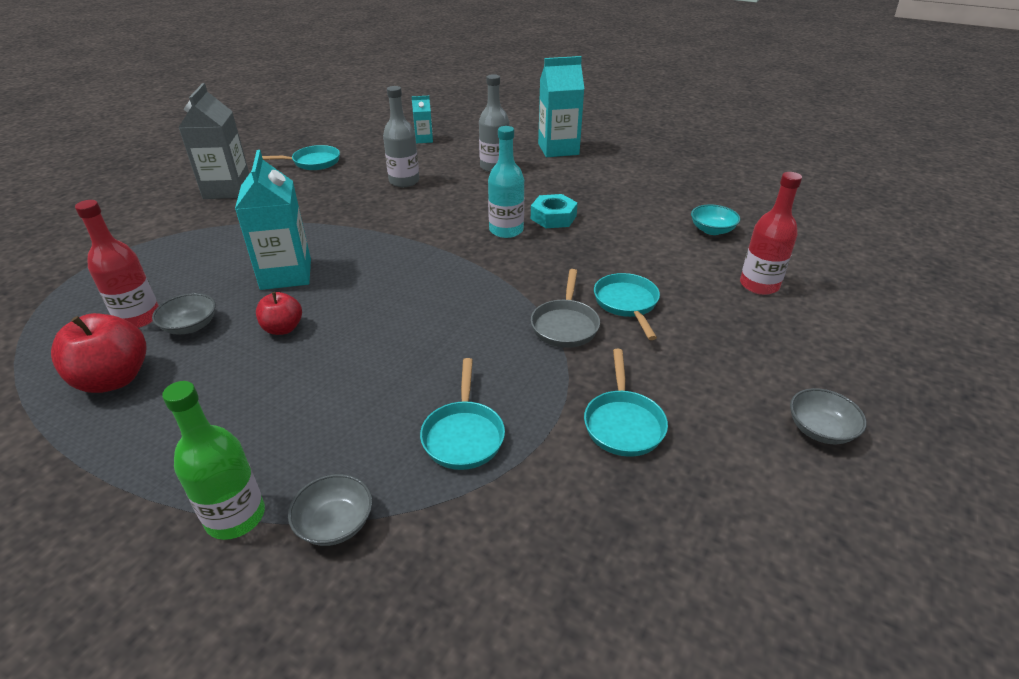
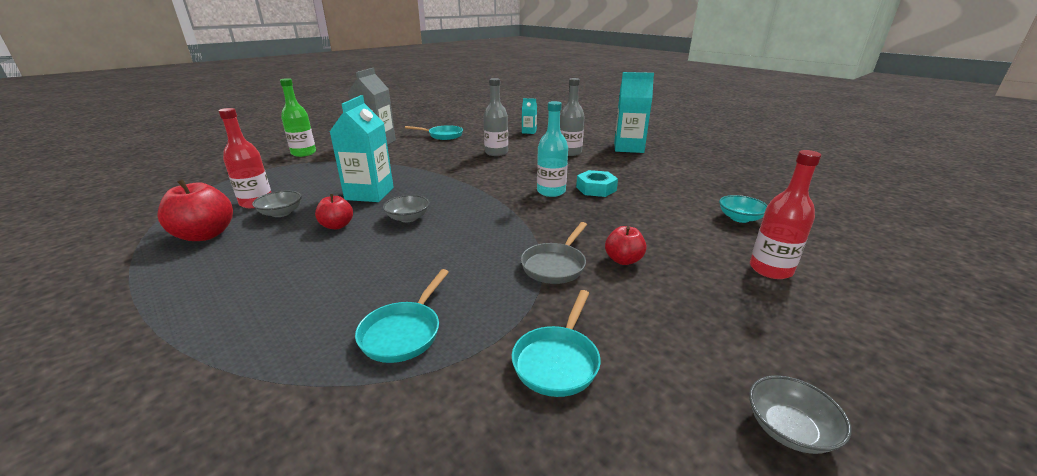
camera: 20 degrees right, 10 degrees down
(235, 517) = (181, 348): green bottle -> green bottle (304, 153)
(335, 523) = (242, 377): grey bowl -> grey bowl (408, 218)
(627, 304) = (623, 260): turquoise pan -> red apple

